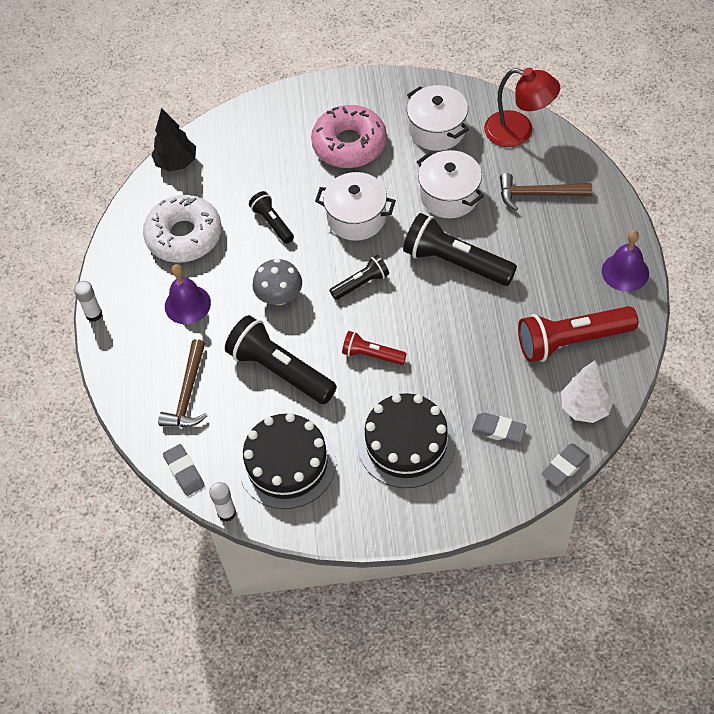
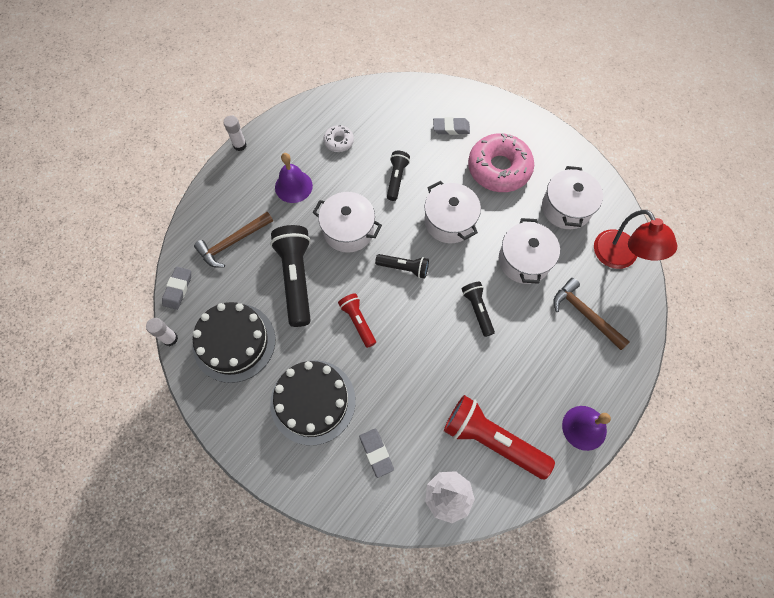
camera: 40 degrees right, 10 degrees up
(176, 163) = (385, 91): black tree -> none
(184, 236) = (339, 141): white donut -> white donut, size x0.48
(279, 296) = (348, 230): grey mushroom -> white pot
(456, 262) = (477, 310): black flashlight -> black flashlight, size x0.54
(564, 467) = (388, 524): grey eraser -> grey eraser (451, 128)

